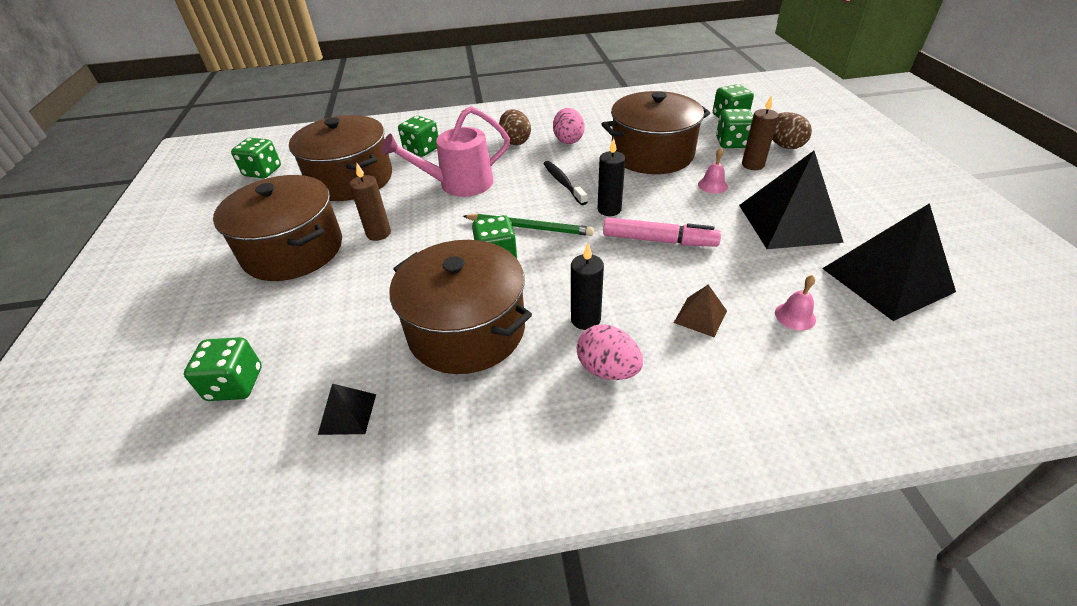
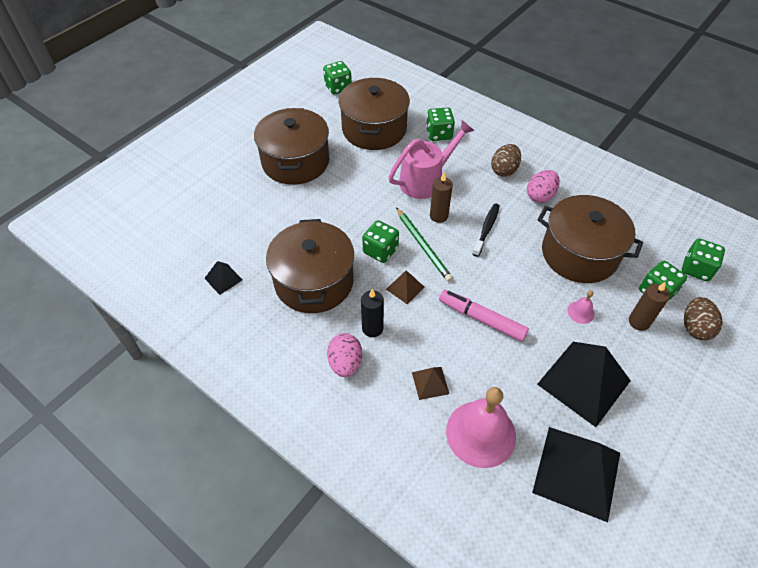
camera: 45 degrees right, 10 degrees up
(235, 384) = (201, 224): green dice -> none
(378, 233) = (344, 183): brown candle -> brown candle (438, 216)
(459, 184) = (426, 180): pink watering can -> pink watering can turned 120 degrees clockwise
(563, 267) = (405, 288): none -> brown pyramid
(609, 209) = (485, 272): black candle -> none
(659, 240) = (481, 319): pink marker -> pink marker turned 150 degrees clockwise
(795, 316) = (481, 433): pink bell -> pink bell, size x2.30

